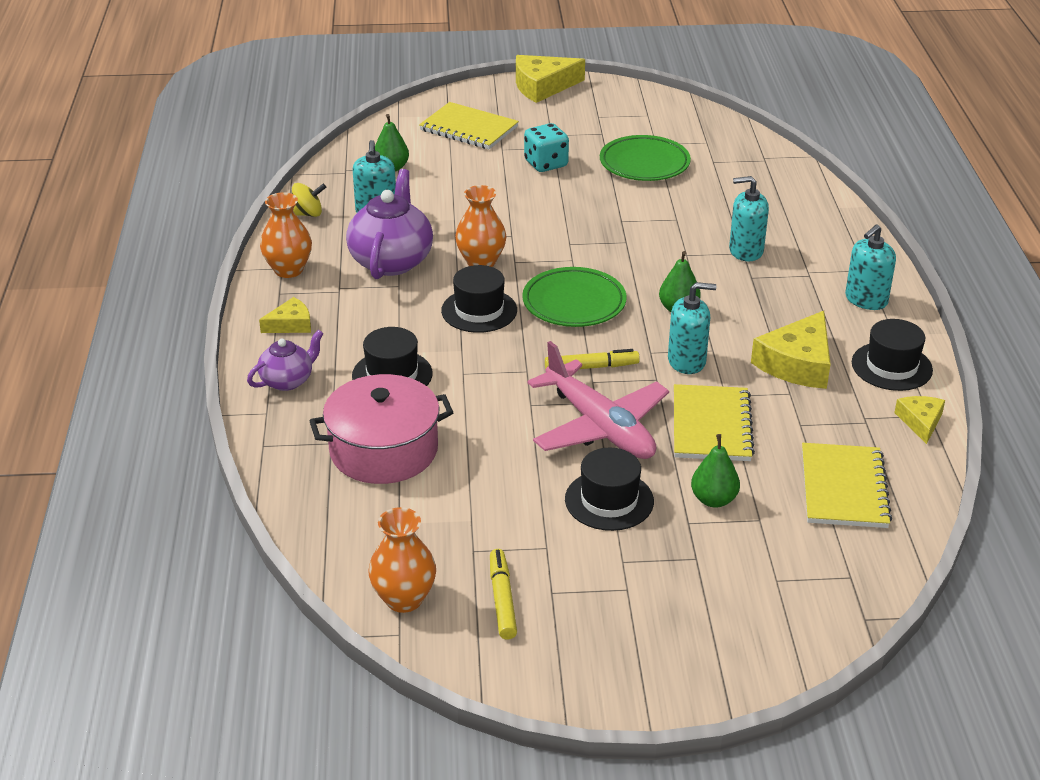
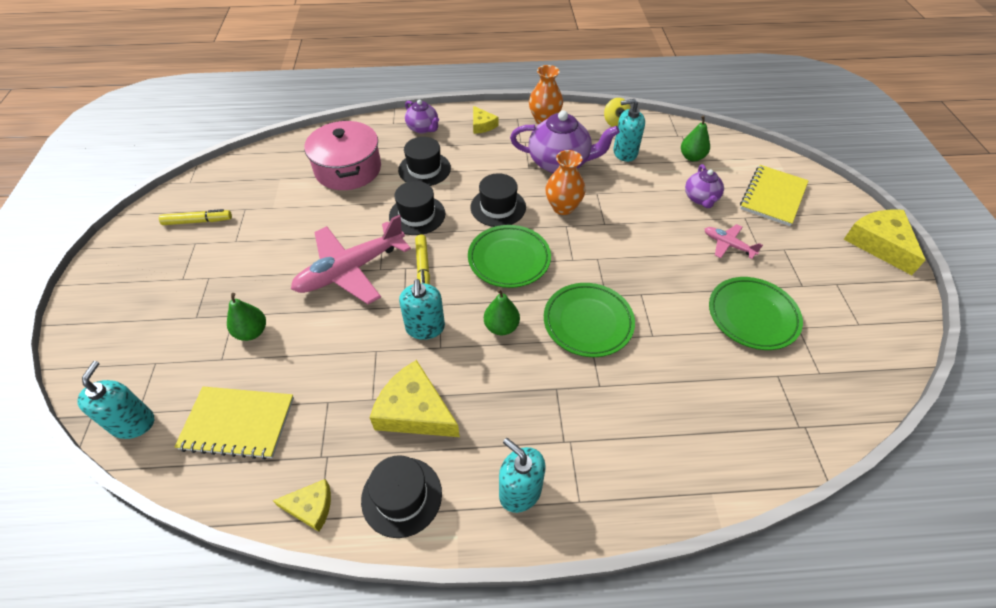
camera: 90 degrees right, 15 degrees up
(404, 599) = (215, 182): orange vase -> none
(470, 171) = (701, 199): none -> purple teapot
(546, 164) = (728, 245): turquoise dice -> pink plane
(609, 500) = (270, 272): black hat -> black hat (417, 215)
(664, 254) = (588, 322): none -> green plate
(711, 426) = (338, 337): yellow notebook -> none
(745, 251) = (603, 388): turquoise soap dispenser -> turquoise soap dispenser (133, 423)

